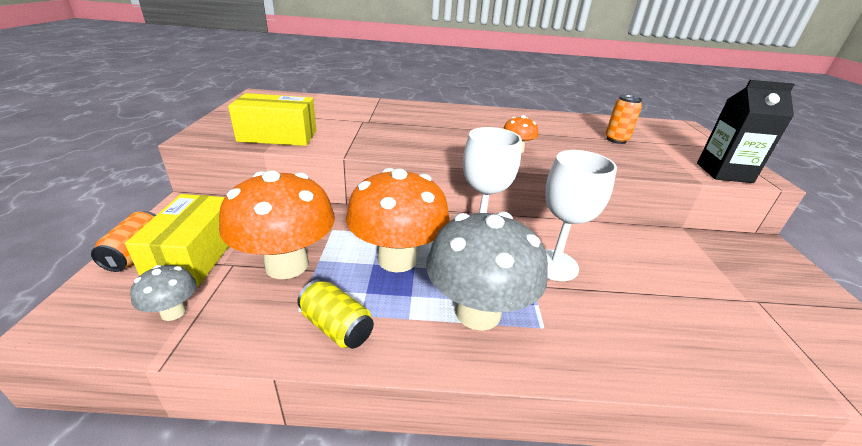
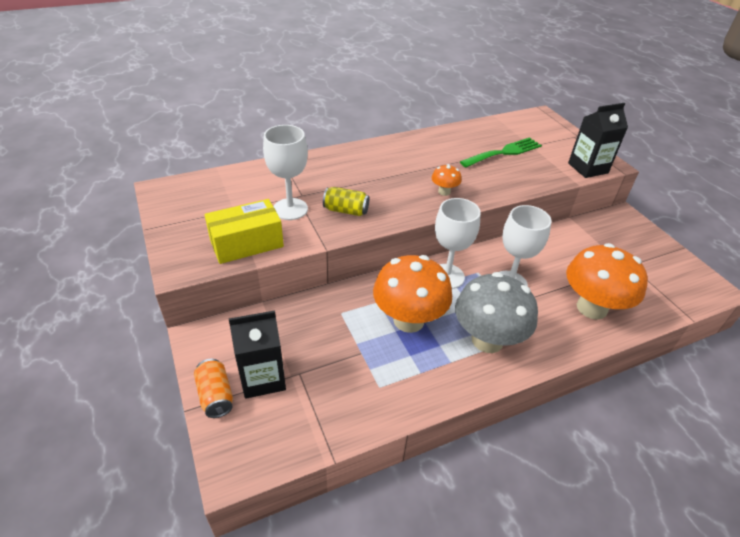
camera: 25 degrees left, 10 degrees up
(173, 312) = (300, 425): grey mushroom -> none
(195, 255) = (263, 378): yellow box -> black carton
(287, 265) = (338, 357): orange mushroom -> orange mushroom (591, 308)
(336, 327) = (413, 387): yellow can -> yellow can (346, 210)
(346, 126) = (290, 209): none -> white goblet
(616, 140) = (504, 152): orange can -> green fork

